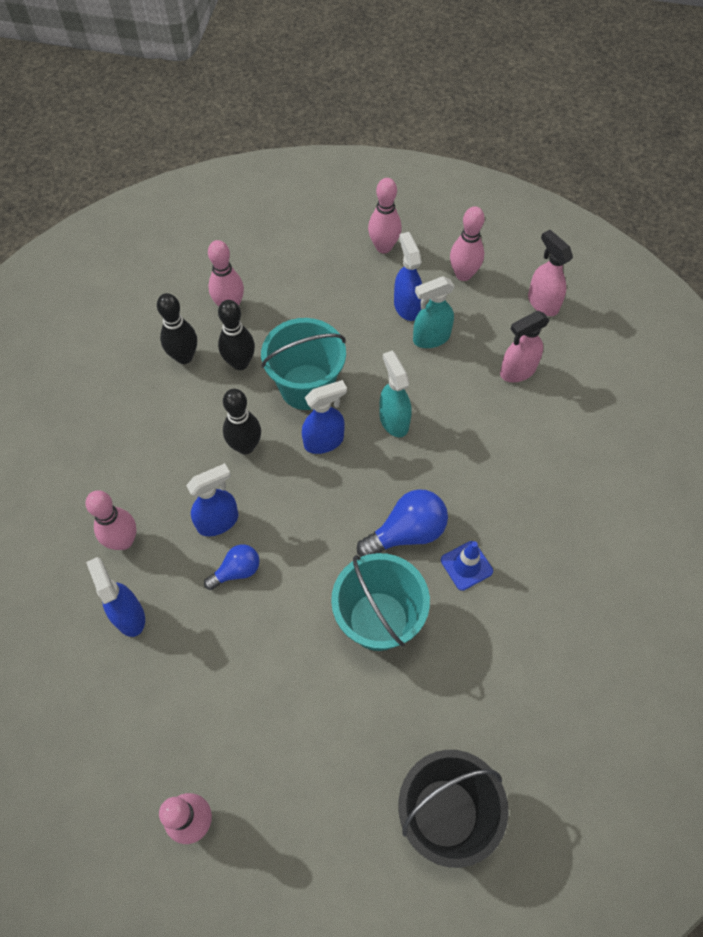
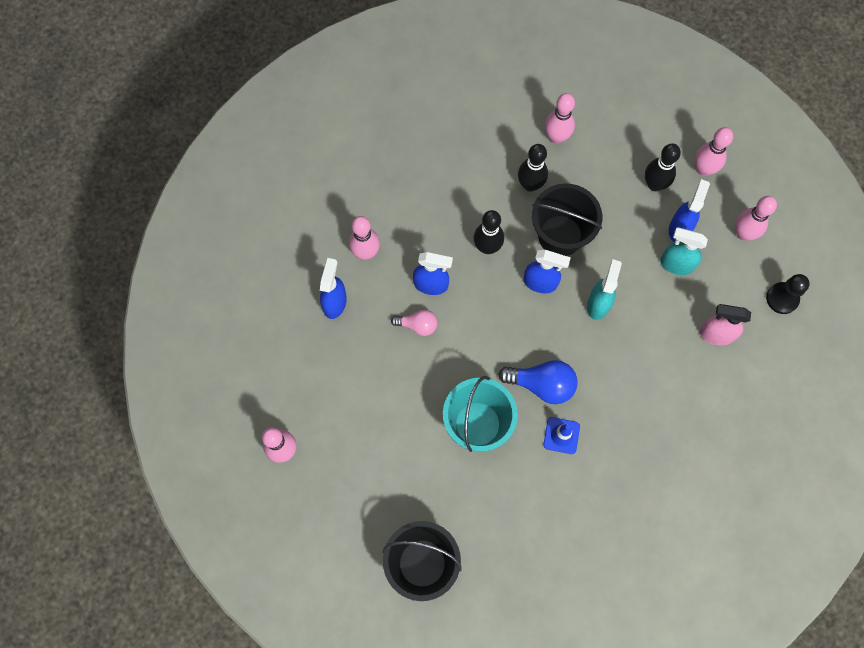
camera: 40 degrees right, 10 degrees up
(184, 357) = (497, 153): black bowling pin -> black bowling pin (654, 184)
(236, 571) = (417, 325): blue light bulb -> pink light bulb
(306, 387) = (560, 235): turquoise bucket -> black bucket
(542, 303) = (782, 298): pink spray bottle -> black pawn

